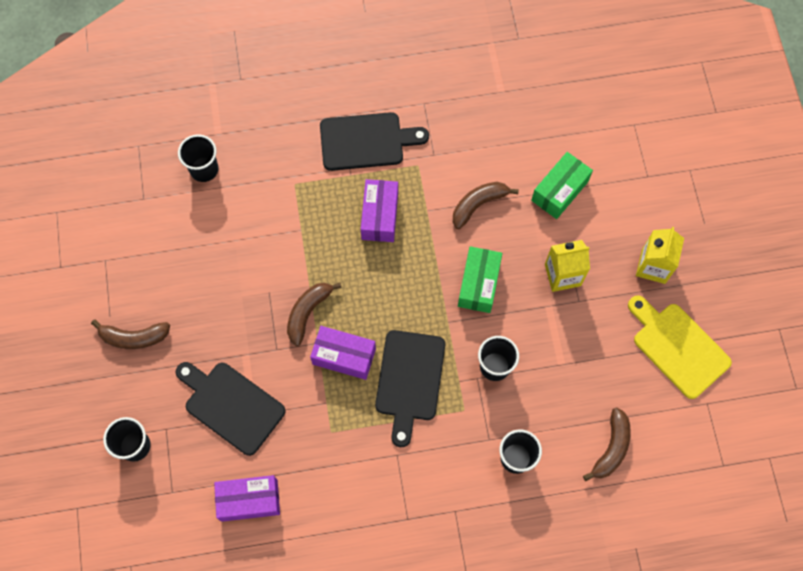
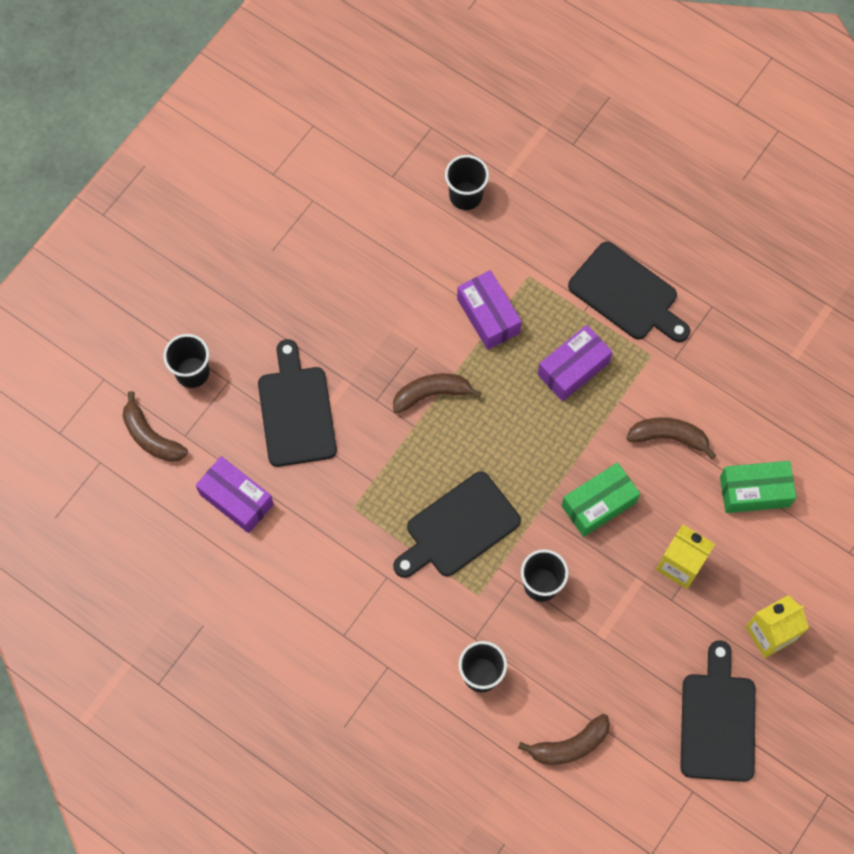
camera: 45 degrees right, 0 degrees up
(134, 337) = (274, 285): brown banana -> brown banana (151, 437)
(344, 356) = (424, 457): purple box -> purple box (488, 316)
(678, 347) = (718, 721): yellow cutting board -> black cutting board

